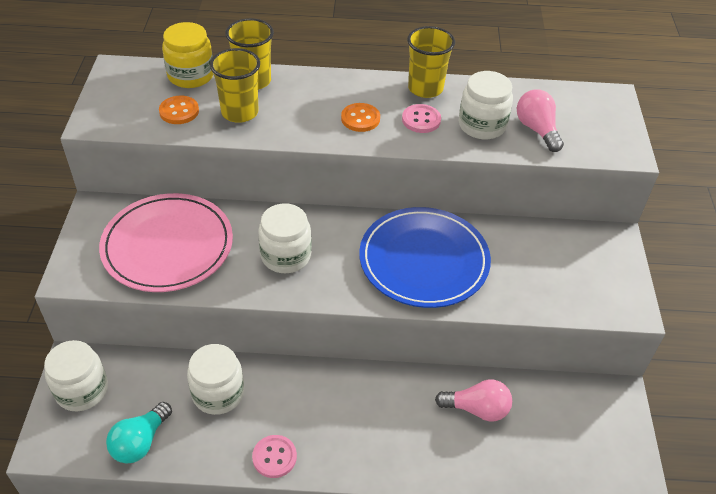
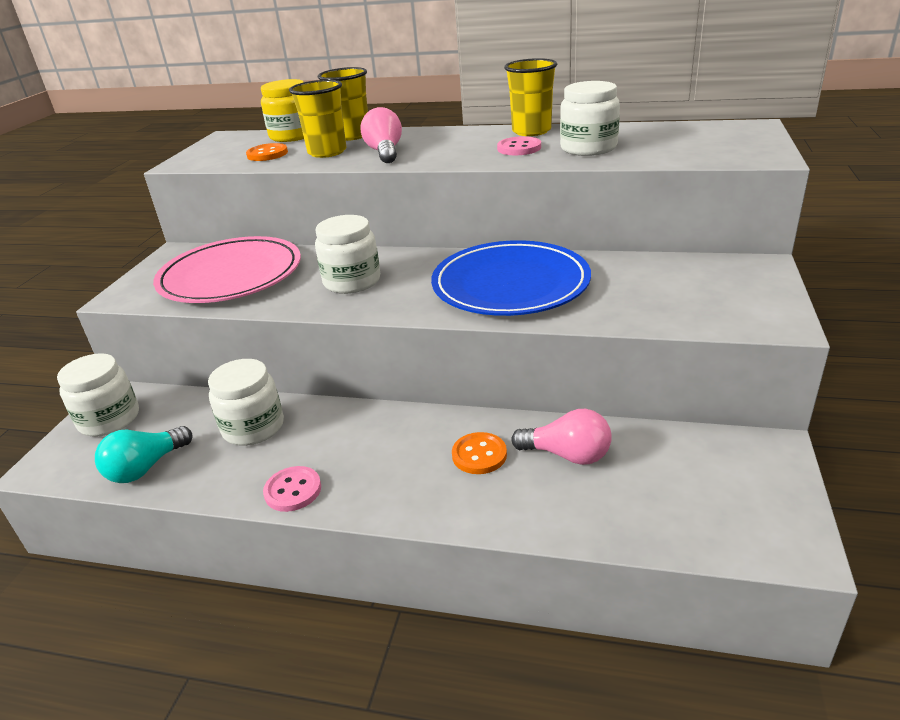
camera: 15 degrees right, 15 degrees down
(360, 119) = (452, 150): orange button -> orange button (479, 455)
(537, 130) = (654, 148): pink light bulb -> pink light bulb (385, 152)

